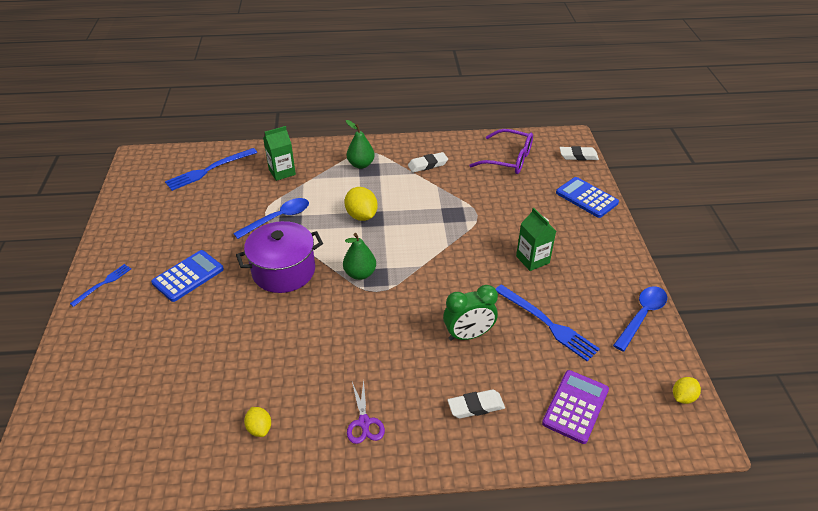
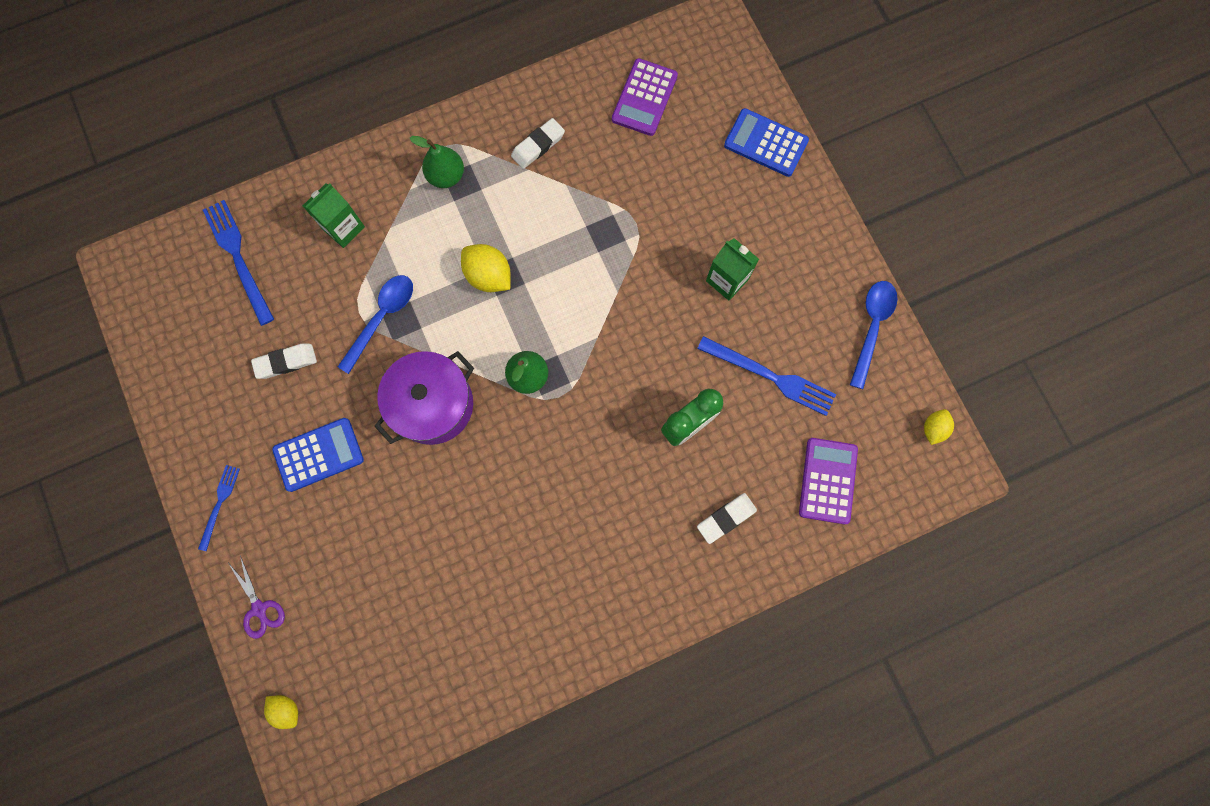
camera: 20 degrees left, 35 degrees up
(188, 276) = (318, 454): blue calculator -> blue calculator turned 45 degrees clockwise
(209, 170) = (238, 258): blue fork -> blue fork turned 120 degrees clockwise
(259, 428) = (513, 628): yellow lemon -> yellow lemon (286, 709)
(364, 423) = (618, 581): purple scissors -> purple scissors (259, 609)
(509, 159) = (644, 98): purple glasses -> purple calculator
(578, 156) = (735, 59): white eraser -> white eraser (286, 362)

